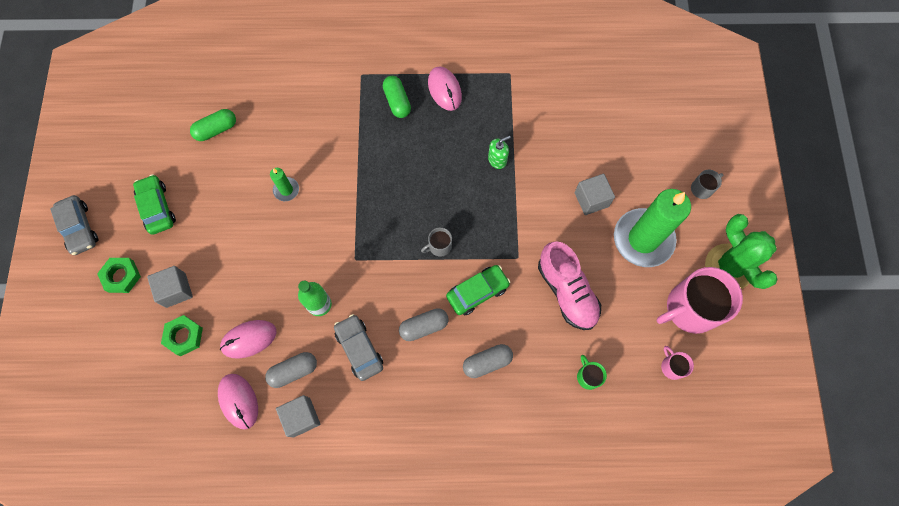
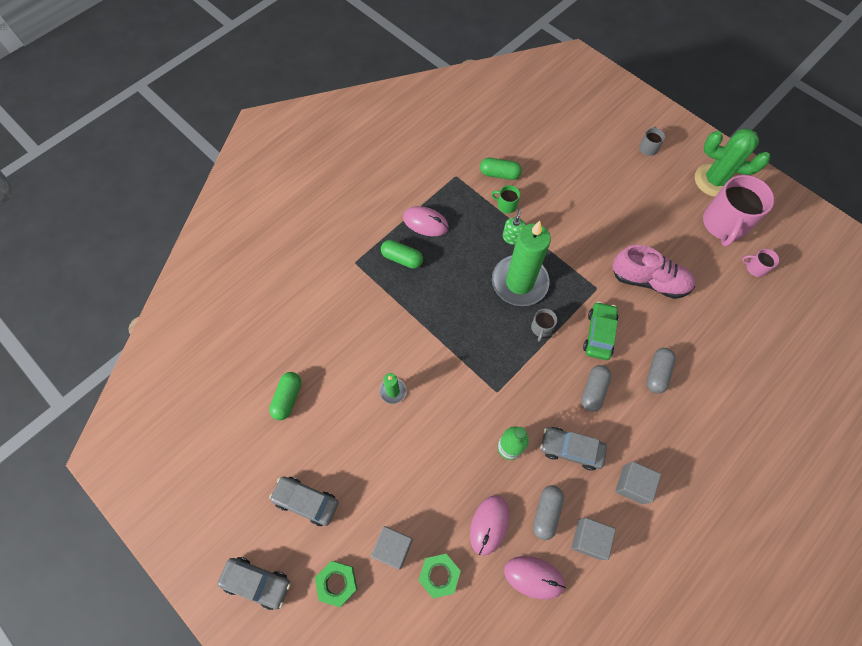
camera: 45 degrees left, 5 degrees down
(157, 208) = (306, 501): green car -> grey car
(546, 101) = (499, 174): none -> green capsule
(588, 376) = (721, 320): green mug -> green mug (506, 205)
(591, 199) = (596, 211): grey cube -> grey cube (632, 484)
(643, 239) = (652, 207): green candle -> green candle (519, 282)

